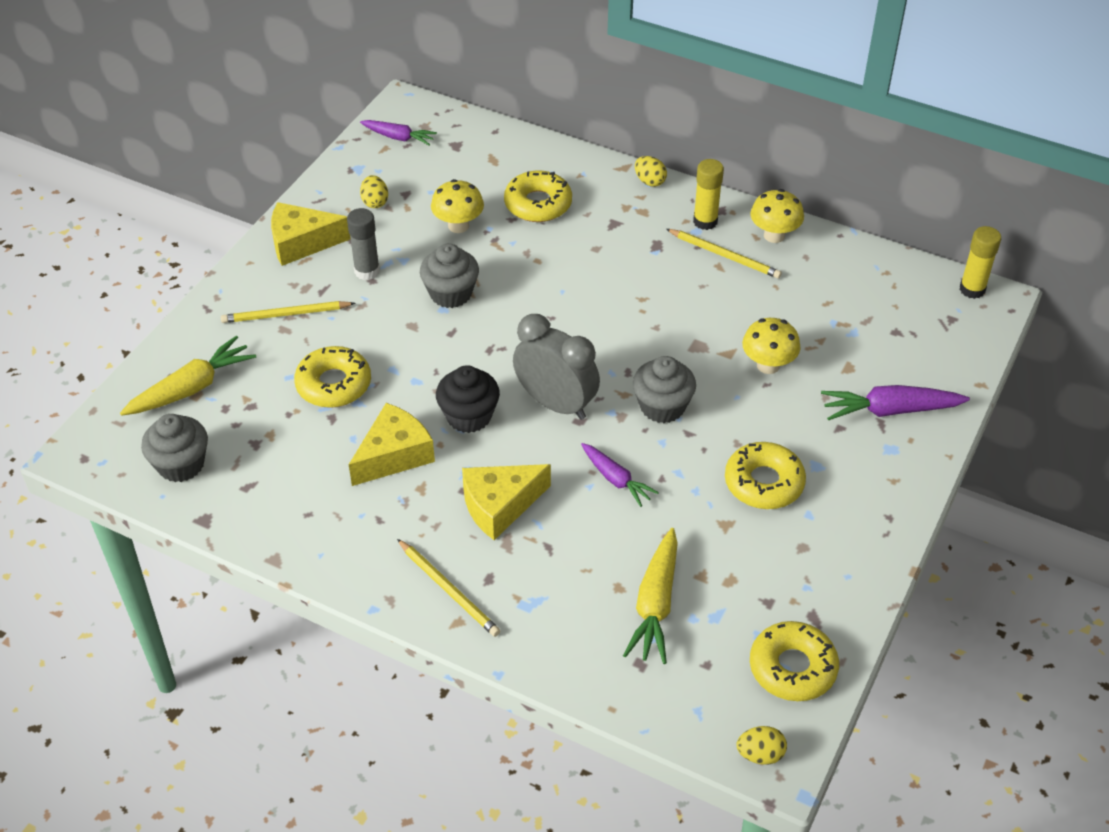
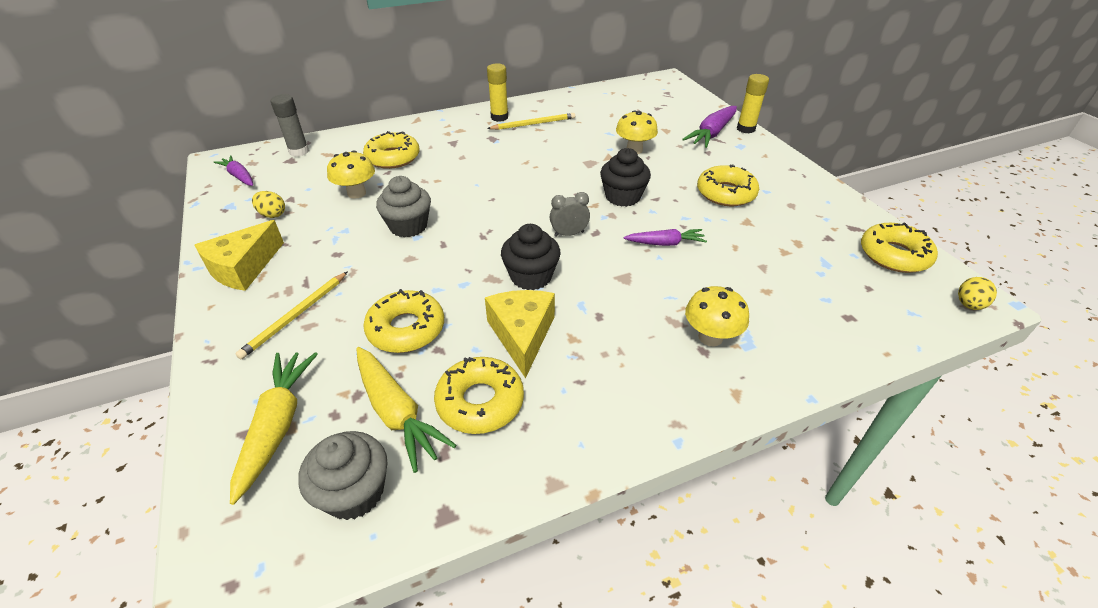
camera: 50 degrees left, 5 degrees down
(306, 475) = (480, 402): none -> yellow donut
(367, 271) = (326, 251): grey glue stick -> grey glue stick (299, 151)
(398, 137) = (239, 176): purple carrot -> purple carrot turned 105 degrees counterclockwise
(449, 590) = (697, 380): yellow pencil -> none
(500, 506) = (635, 306): yellow cheese -> none
(556, 404) = (569, 234): grey clock -> grey clock, size x0.52
(649, 181) = (441, 118): yellow egg -> none
(655, 604) = (796, 282): yellow carrot -> yellow carrot (397, 413)
(662, 406) = (623, 197): grey cupcake -> black cupcake
(774, 235) = (541, 105): yellow mushroom -> yellow mushroom (710, 337)
(972, 289) = (654, 80): yellow glue stick -> yellow glue stick (745, 129)

